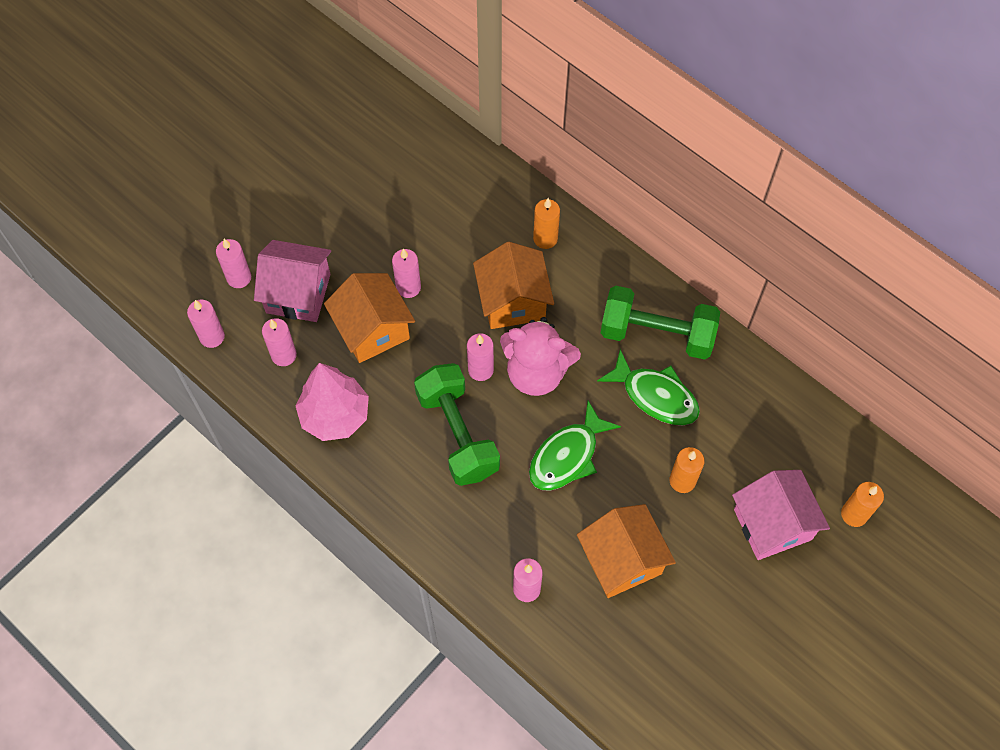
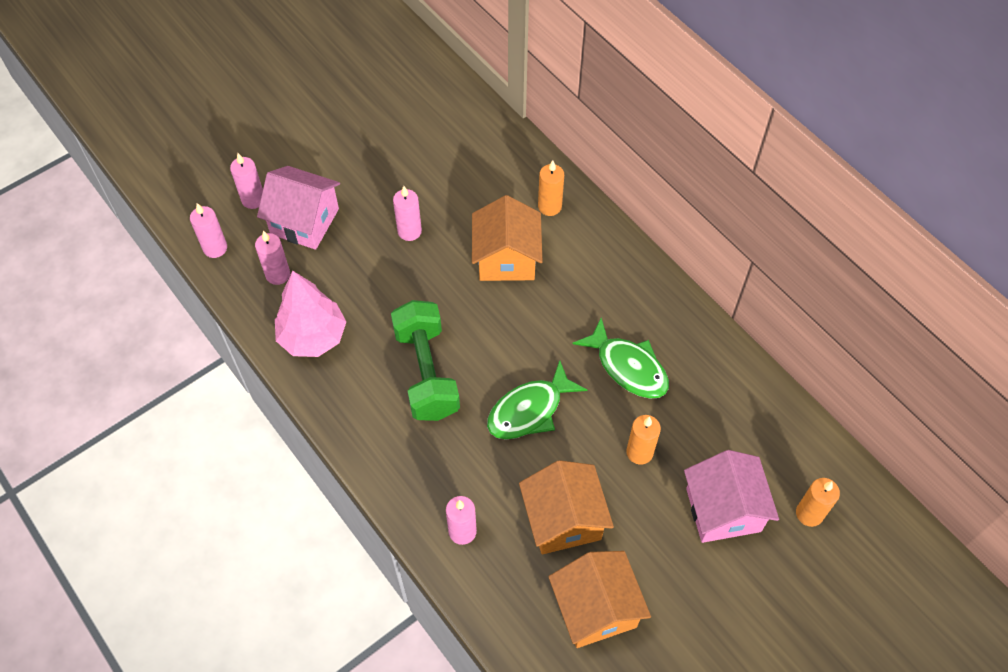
camera: 10 degrees right, 5 degrees down
(373, 330) = (367, 264): orange house -> orange house (595, 609)
(480, 370) = (462, 316): pink candle -> none
(536, 372) = (515, 327): pink teddy bear -> none
(657, 334) = (640, 310): green dumbbell -> none

